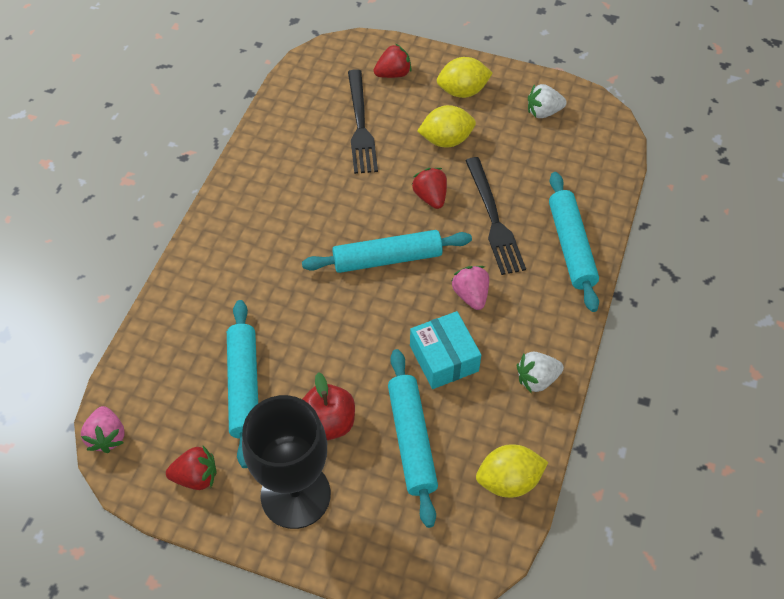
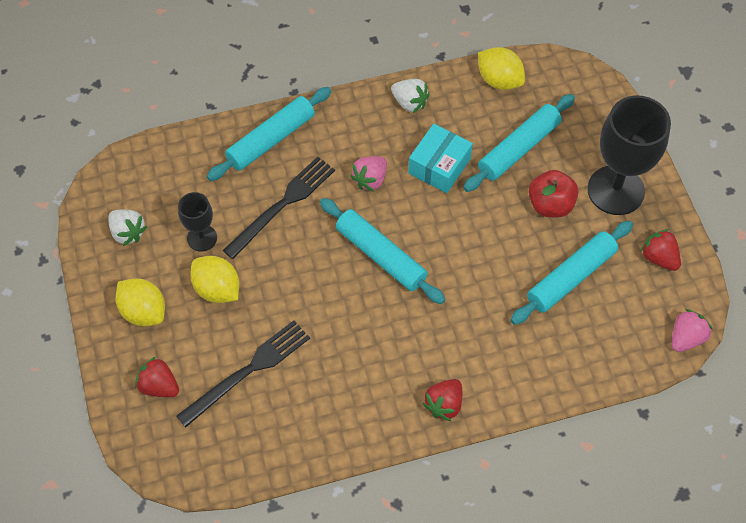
camera: 125 degrees left, 5 degrees up
(430, 197) = (293, 263): red strawberry -> red strawberry (444, 404)
(502, 153) = (202, 238): none -> black goblet

